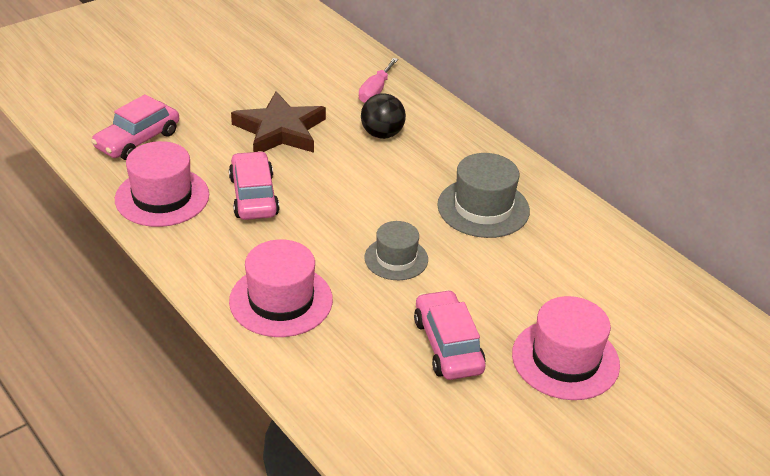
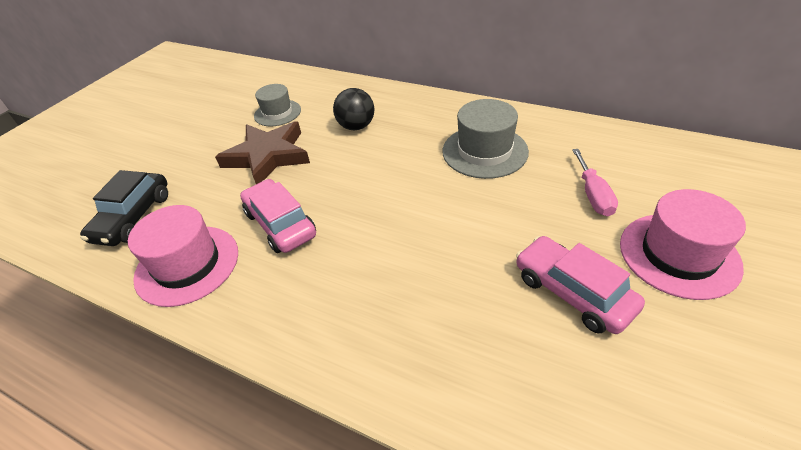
camera: 20 degrees left, 5 degrees up
(137, 140) = (133, 217): pink car -> black car
(281, 300) = (379, 323): pink hat -> none
(375, 91) = (326, 97): pink screwdriver -> pink screwdriver (593, 195)
(396, 259) = (453, 226): grey hat -> grey hat (277, 113)

